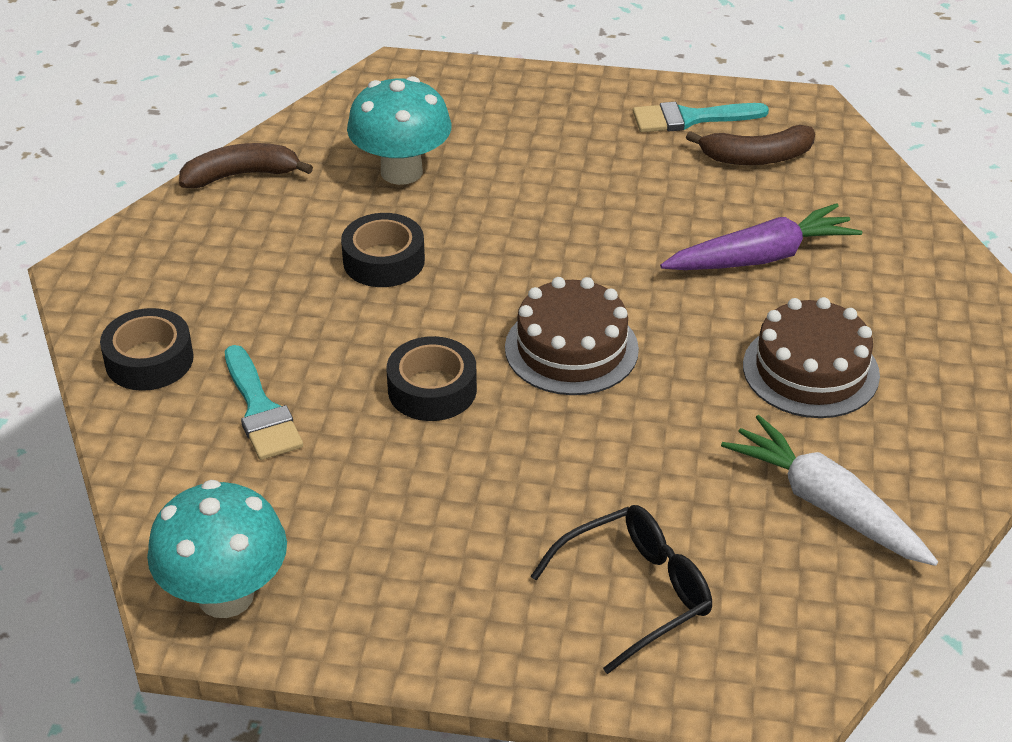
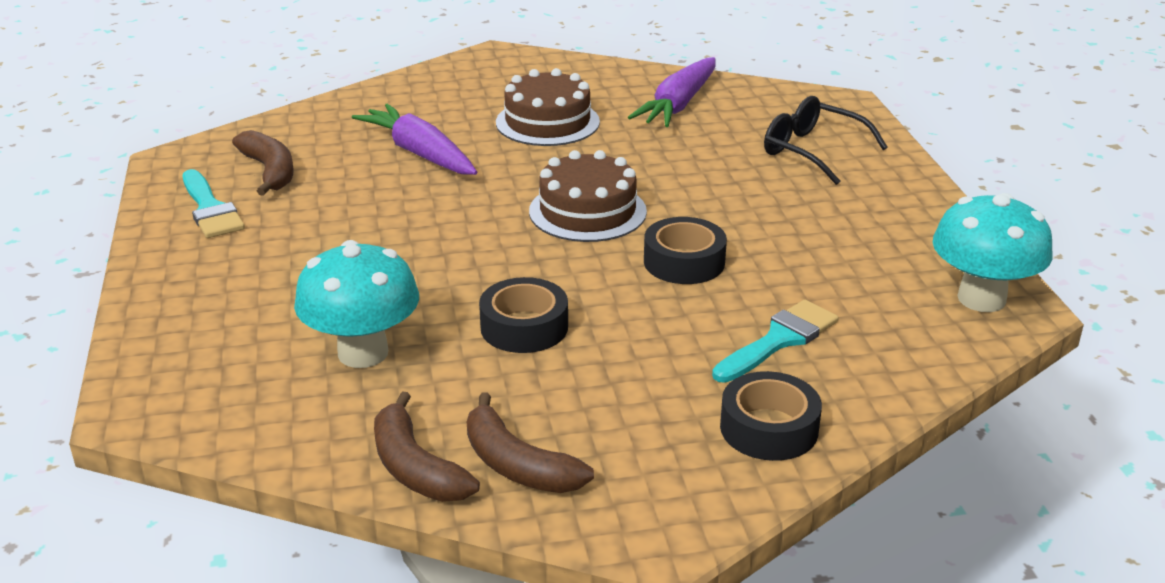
camera: 110 degrees left, 10 degrees down
(208, 221) = (518, 465): none -> brown banana
(826, 505) = (678, 105): white carrot -> purple carrot

